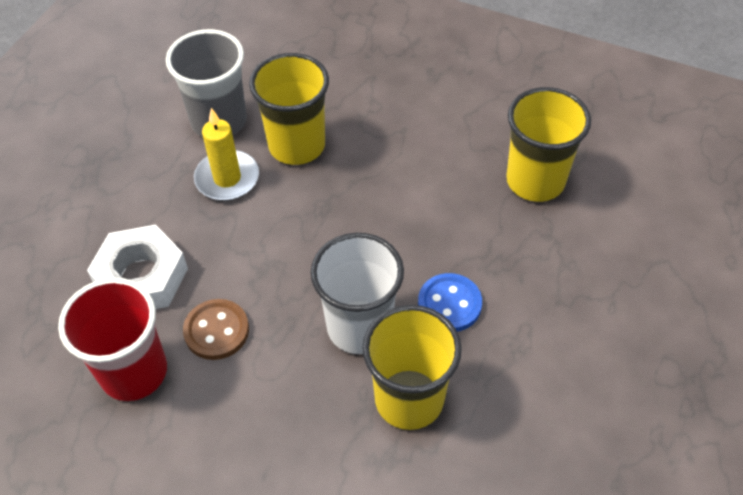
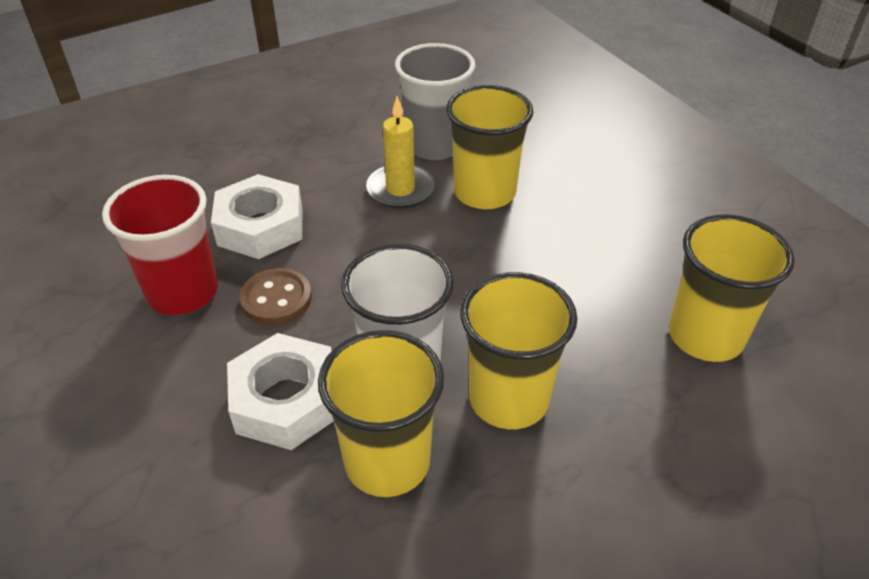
camera: 35 degrees right, 10 degrees down
(301, 403) = (286, 400): none -> white nut
(449, 304) = (508, 399): blue button -> yellow cup

